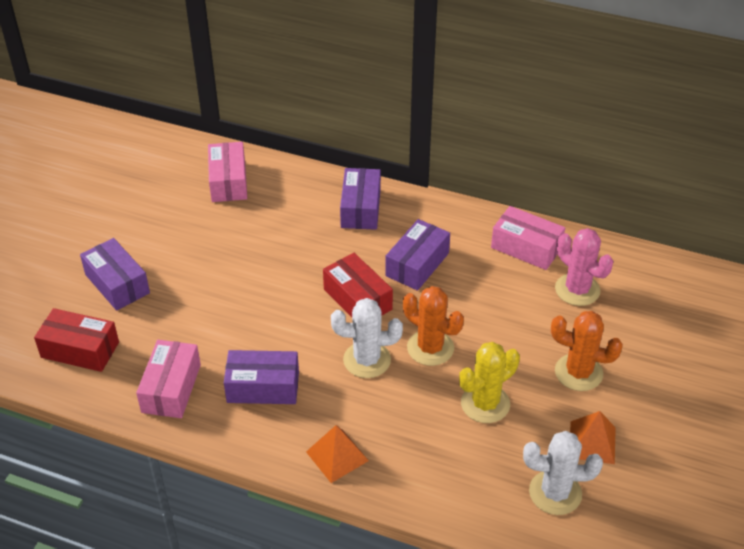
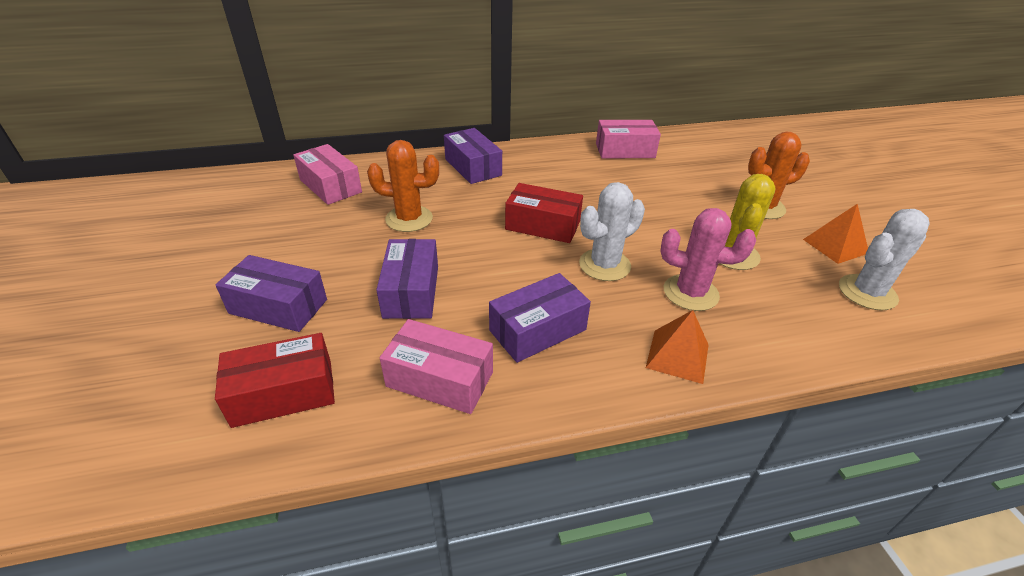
camera: 35 degrees left, 5 degrees down
(171, 388) = (440, 379): pink box -> pink box turned 45 degrees counterclockwise
(417, 264) = (561, 186): purple box -> purple box (411, 291)
(430, 348) = (642, 235): orange cactus -> orange cactus (409, 219)
(577, 290) = (690, 161): pink cactus -> pink cactus (690, 293)

